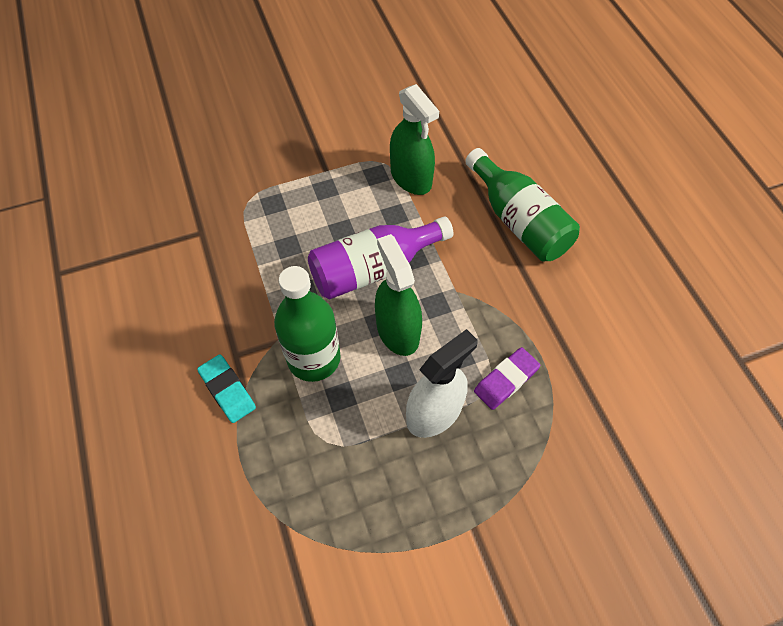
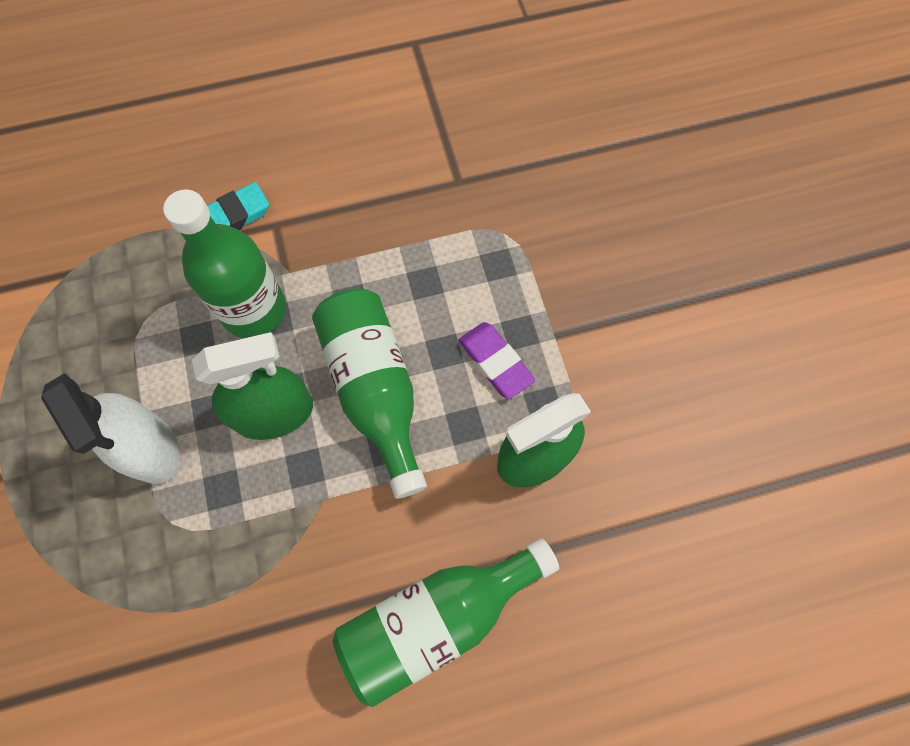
camera: 95 degrees right, 10 degrees up
(374, 269) = (375, 390): purple bottle -> green bottle
(506, 380) = (174, 549): purple eraser -> purple eraser (495, 362)

